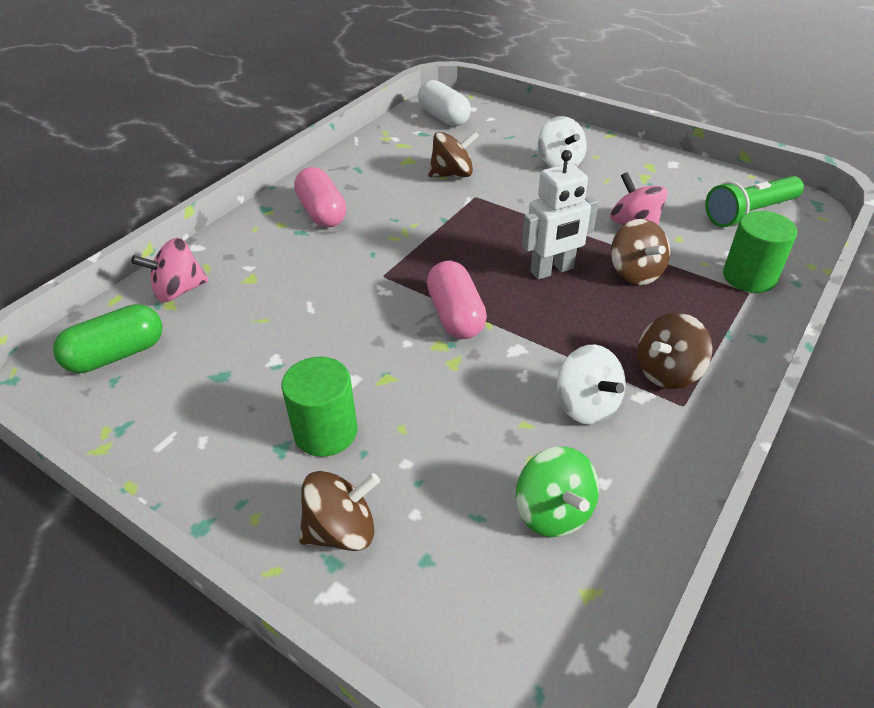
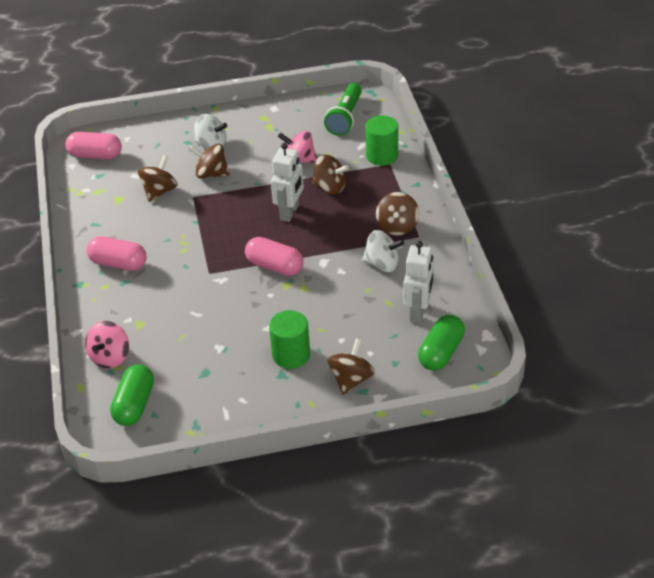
camera: 45 degrees left, 0 degrees up
(444, 117) = (95, 155): white capsule -> pink capsule
(508, 607) = (441, 352): none -> green capsule
(523, 187) = (211, 174): none -> brown spinning top
(553, 511) = (418, 312): green spinning top -> white robot

